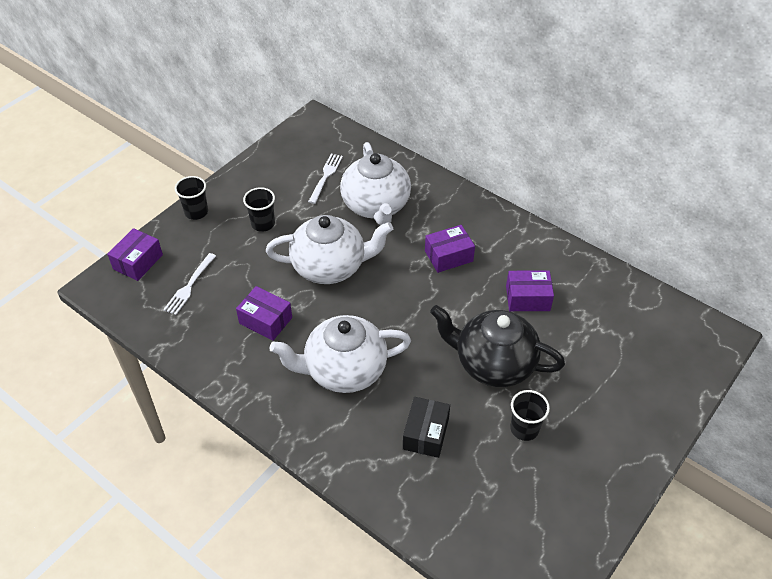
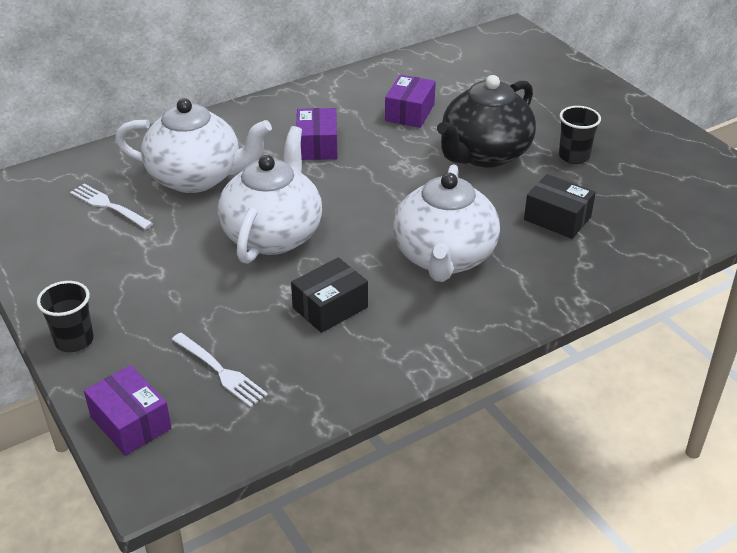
camera: 70 degrees left, 10 degrees down
(263, 224) = (152, 278): black cup -> none
(265, 320) = (330, 307): purple box -> black box

